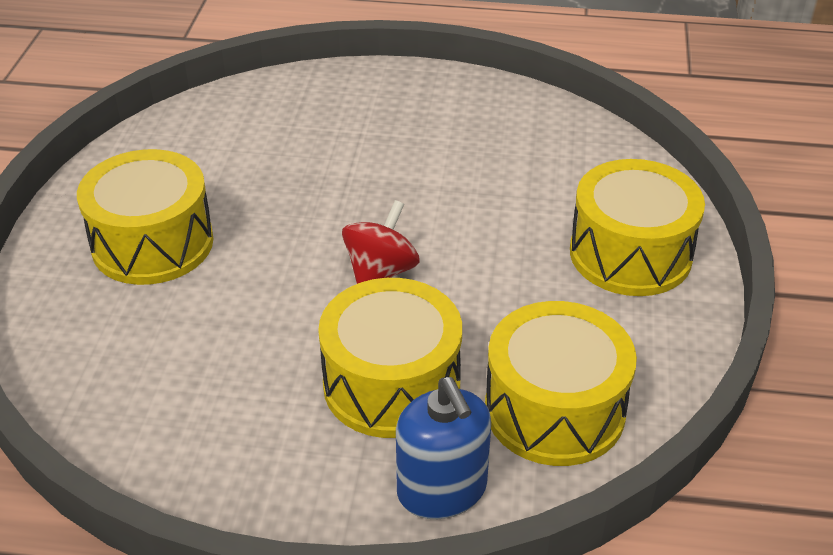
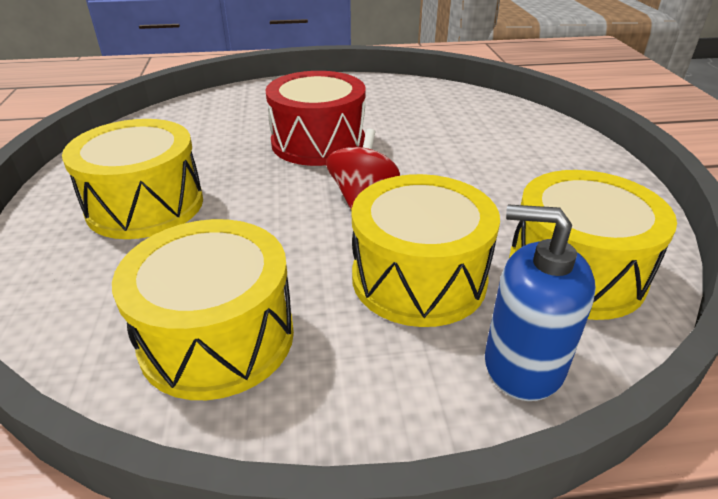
camera: 15 degrees left, 5 degrees down
(364, 183) = (318, 142): none -> red drum
(442, 490) = (523, 364): blue soap dispenser -> blue soap dispenser turned 150 degrees clockwise
(630, 254) = (550, 157): yellow drum -> yellow drum (217, 337)

